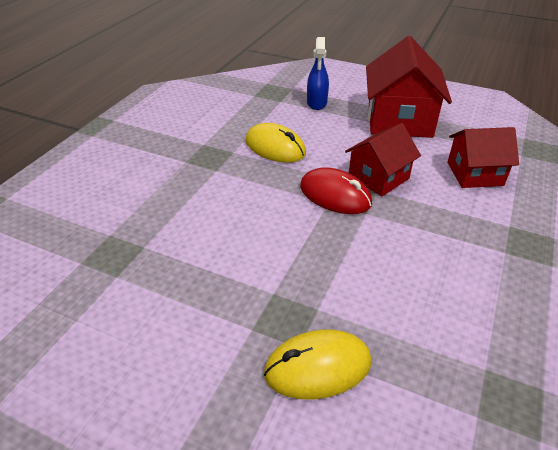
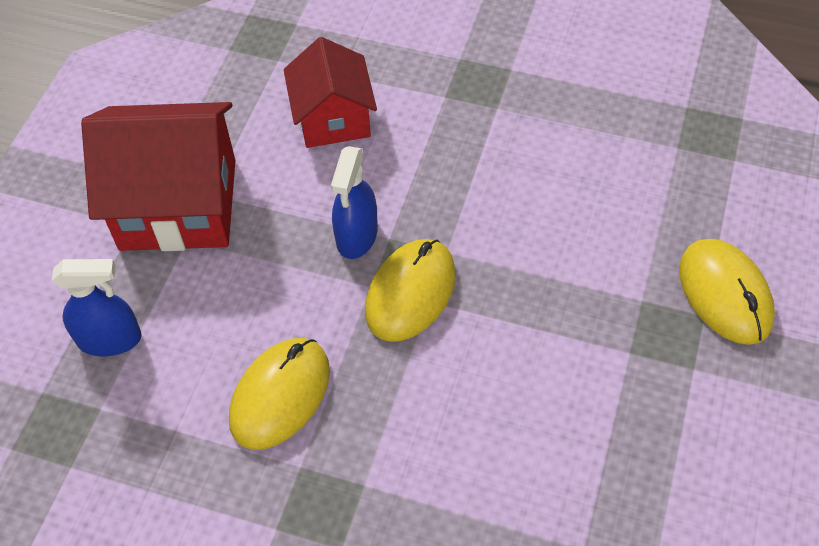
camera: 95 degrees left, 15 degrees up
(335, 195) = (410, 292): red mouse -> yellow mouse
(378, 177) = (357, 236): red house -> blue spray bottle

